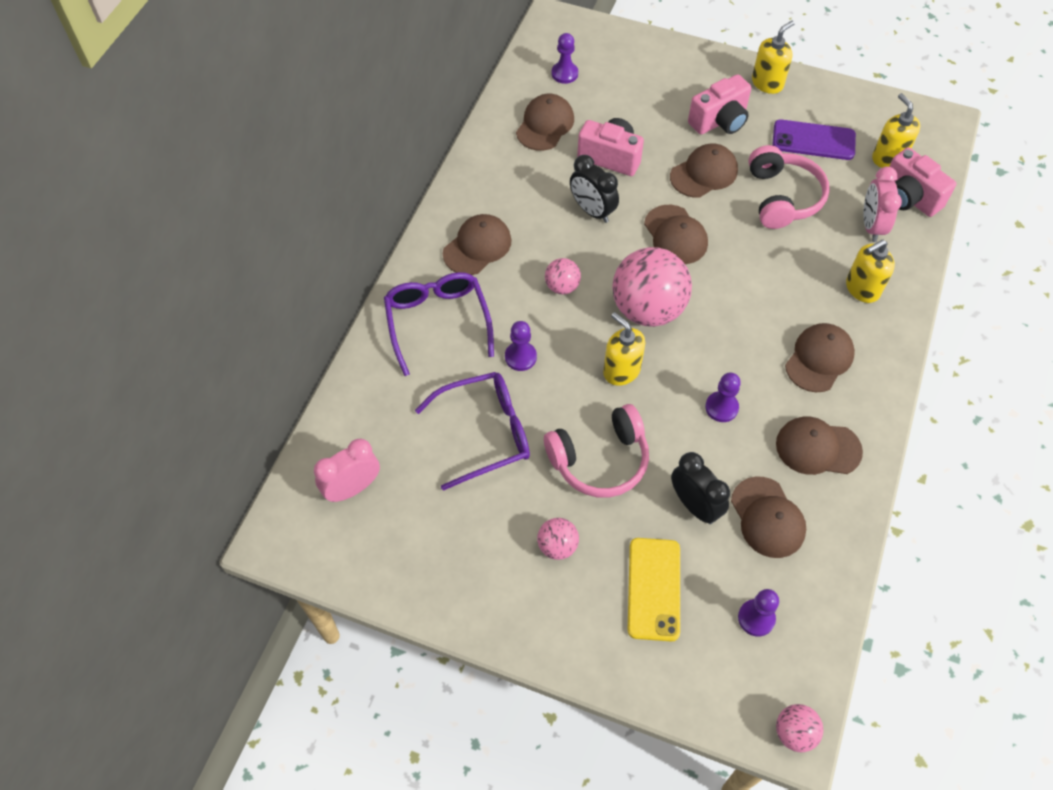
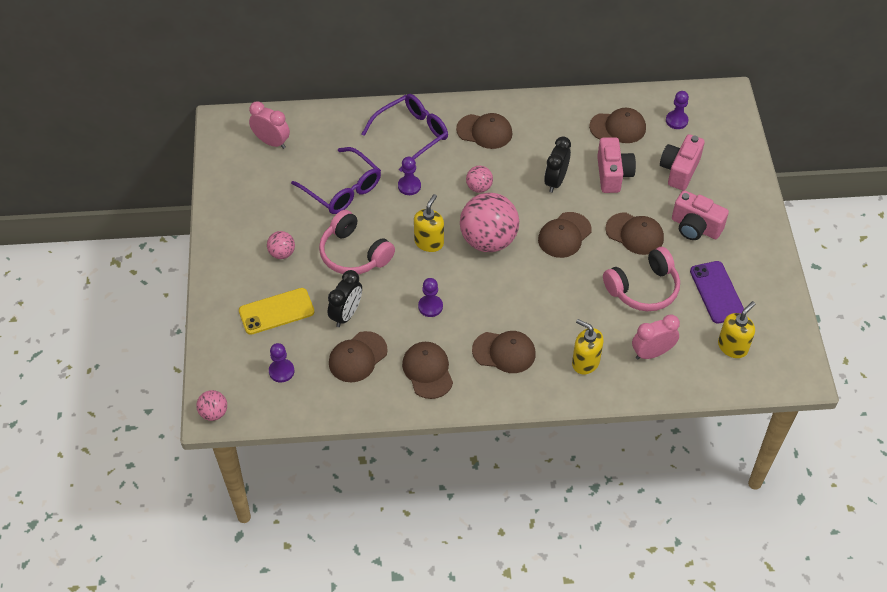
camera: 65 degrees right, 5 degrees down
(767, 83) = (758, 245): yellow soap dispenser -> none
(909, 197) = (699, 371): pink camera -> pink camera (679, 170)

